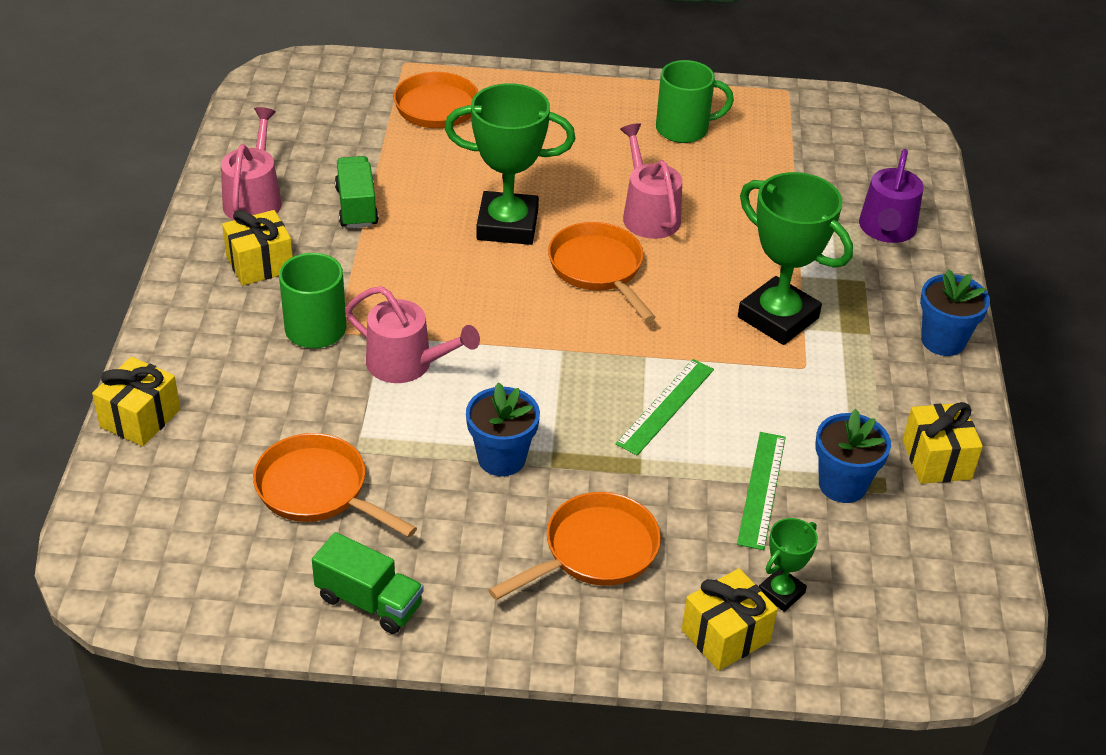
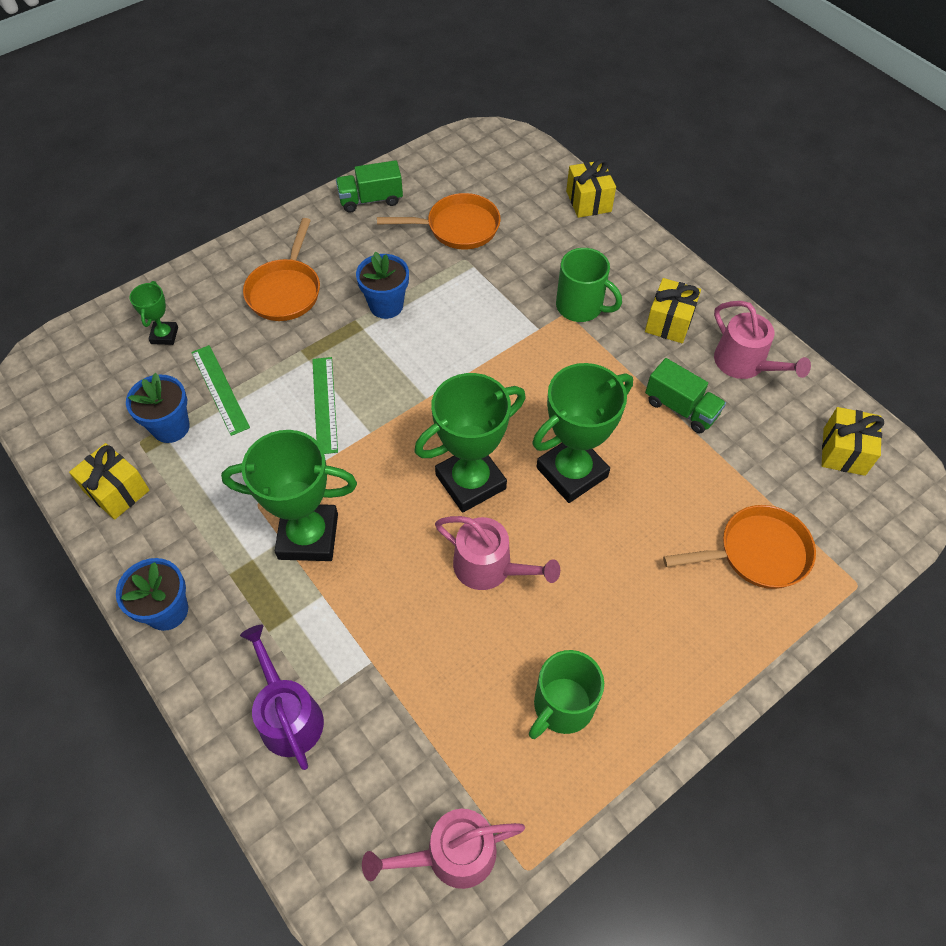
camera: 140 degrees right, 15 degrees up
(406, 364) = (503, 322): pink watering can -> pink watering can (452, 854)
(598, 269) = (470, 482): orange pan -> green trophy
(725, 635) = (179, 295): yellow gift -> yellow gift (844, 451)

